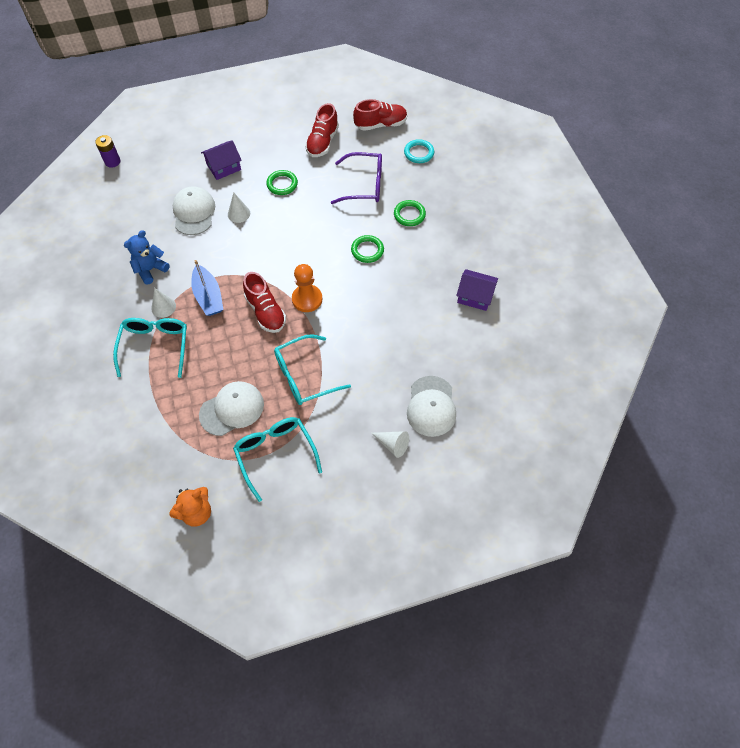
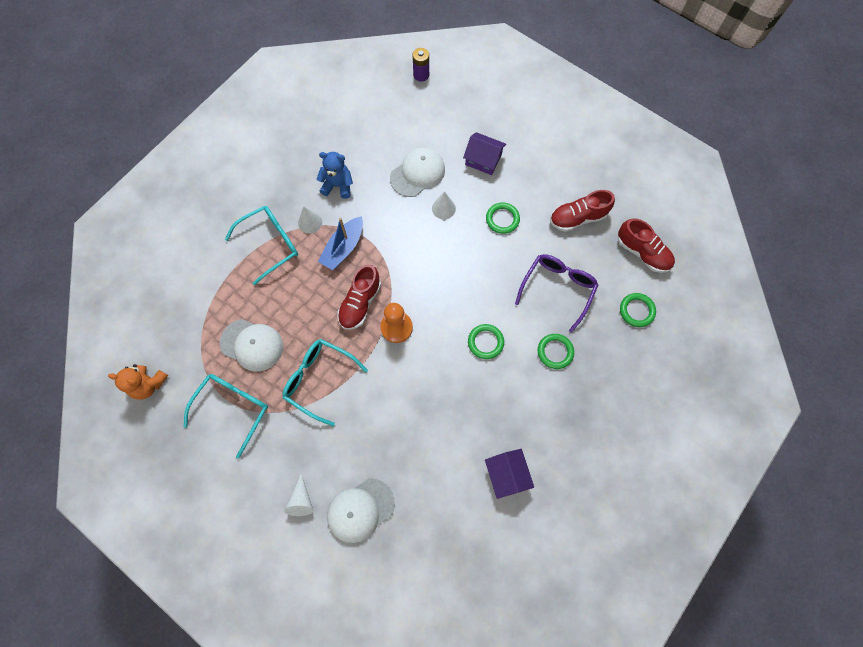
camera: 55 degrees right, 10 degrees up
(364, 185) = (558, 289): purple glasses -> purple glasses turned 120 degrees counterclockwise
(419, 153) = (636, 311): turquoise ring -> green ring

